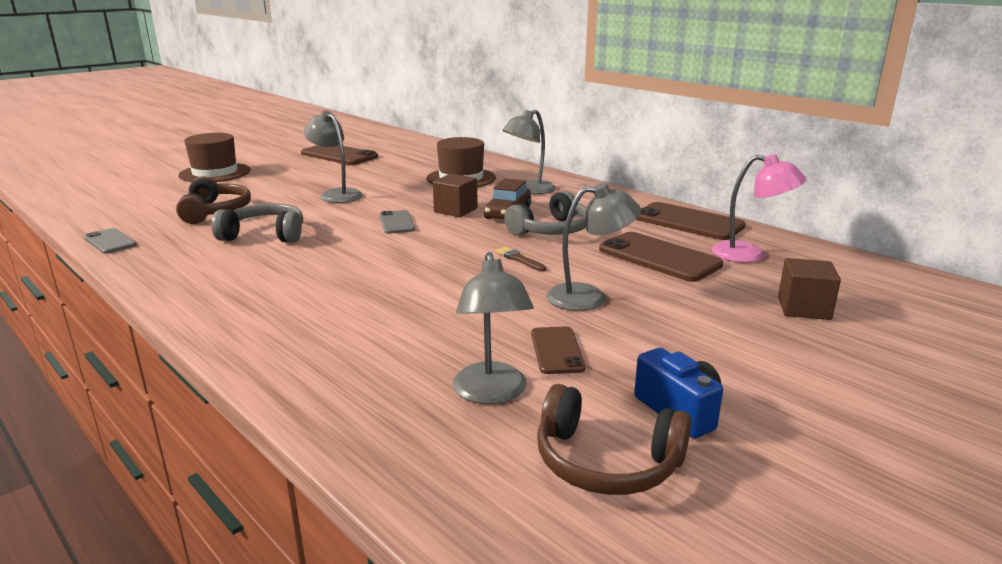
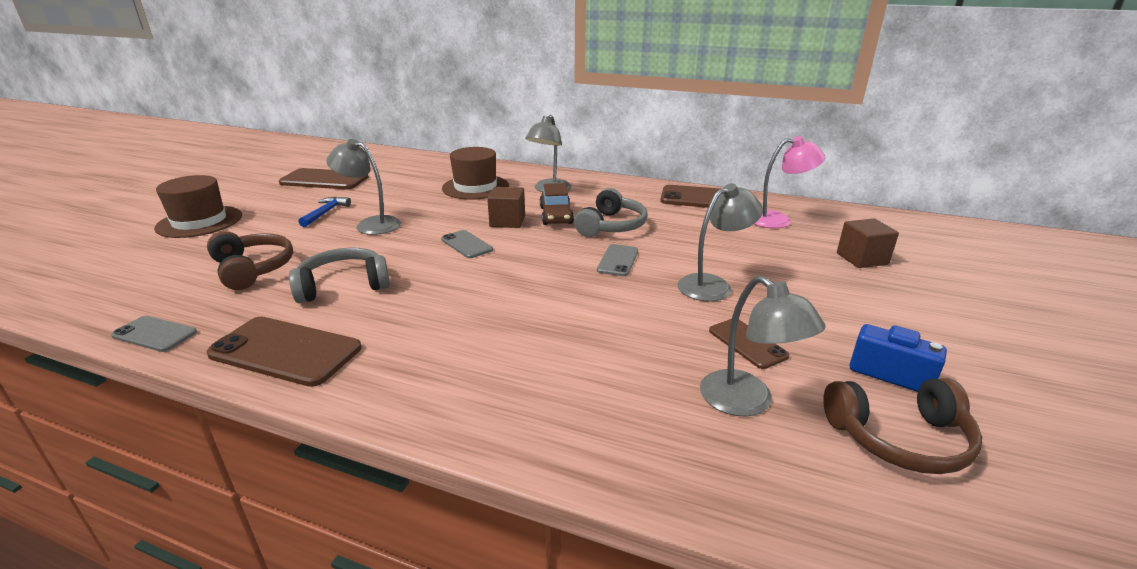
camera: 25 degrees left, 5 degrees up
(311, 180) = (325, 213): none -> blue hammer
(519, 259) = (618, 260): brown brush -> grey phone
(659, 257) = (720, 235): brown phone -> brown phone (285, 351)

